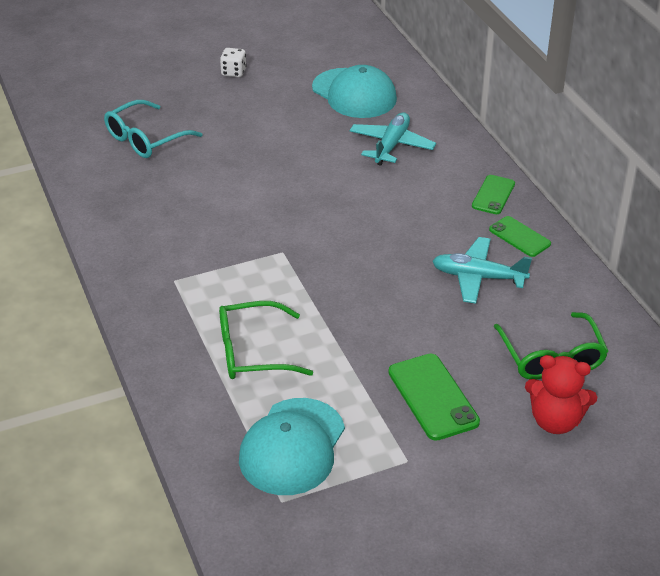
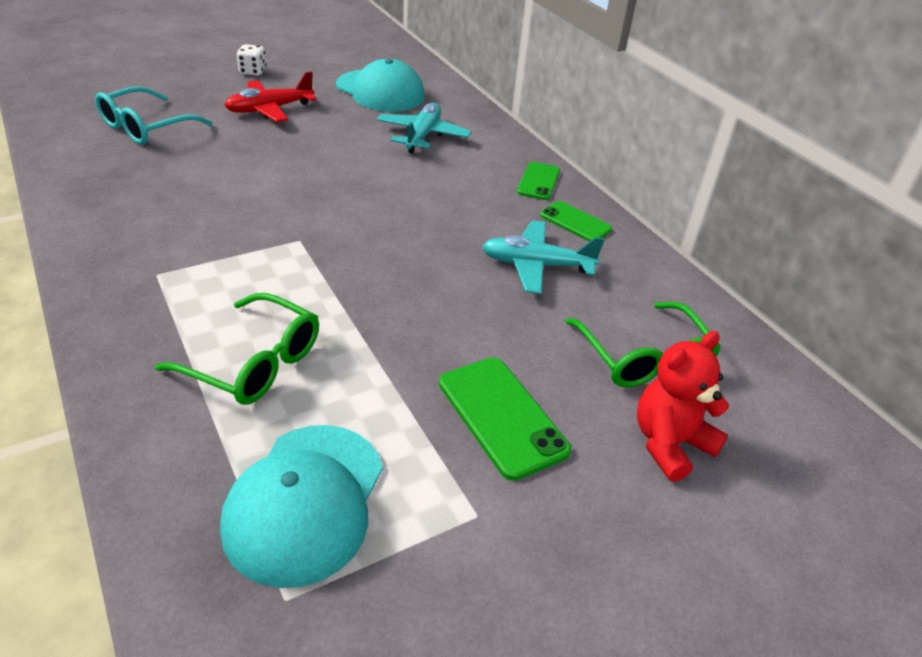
camera: 10 degrees left, 0 degrees up
(252, 117) = (270, 109): none -> red plane
(253, 352) = (254, 363): green glasses -> green glasses turned 135 degrees counterclockwise
(555, 421) = (670, 443): red teddy bear -> red teddy bear turned 135 degrees clockwise

